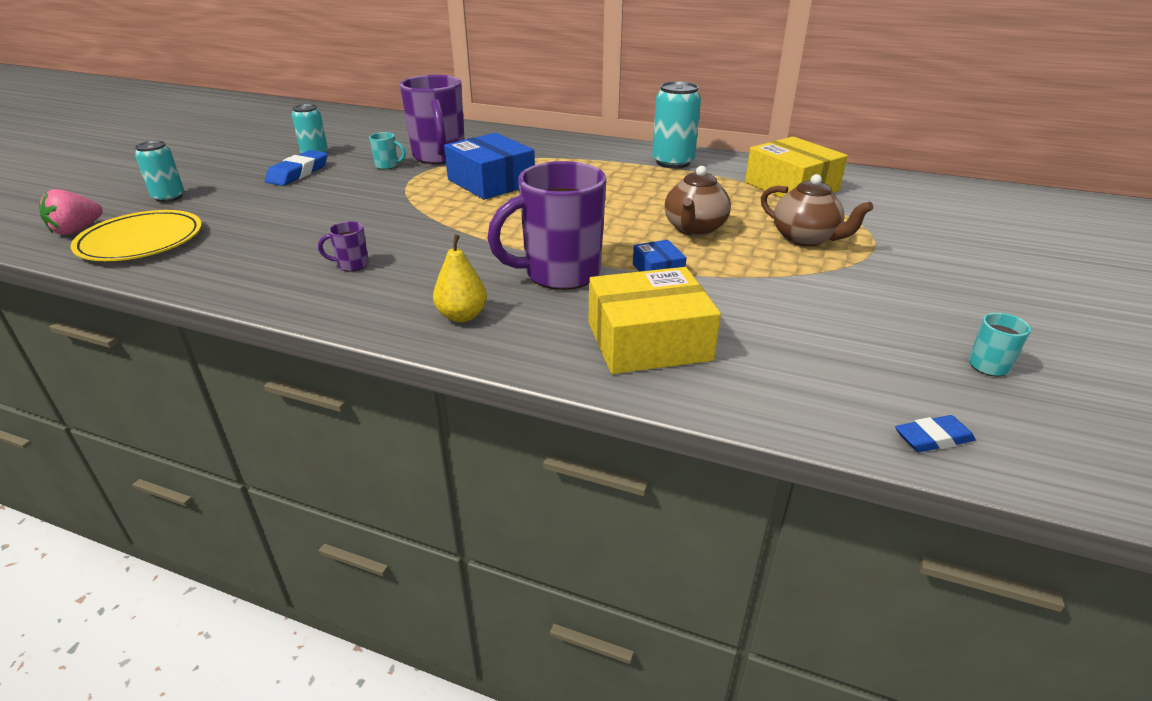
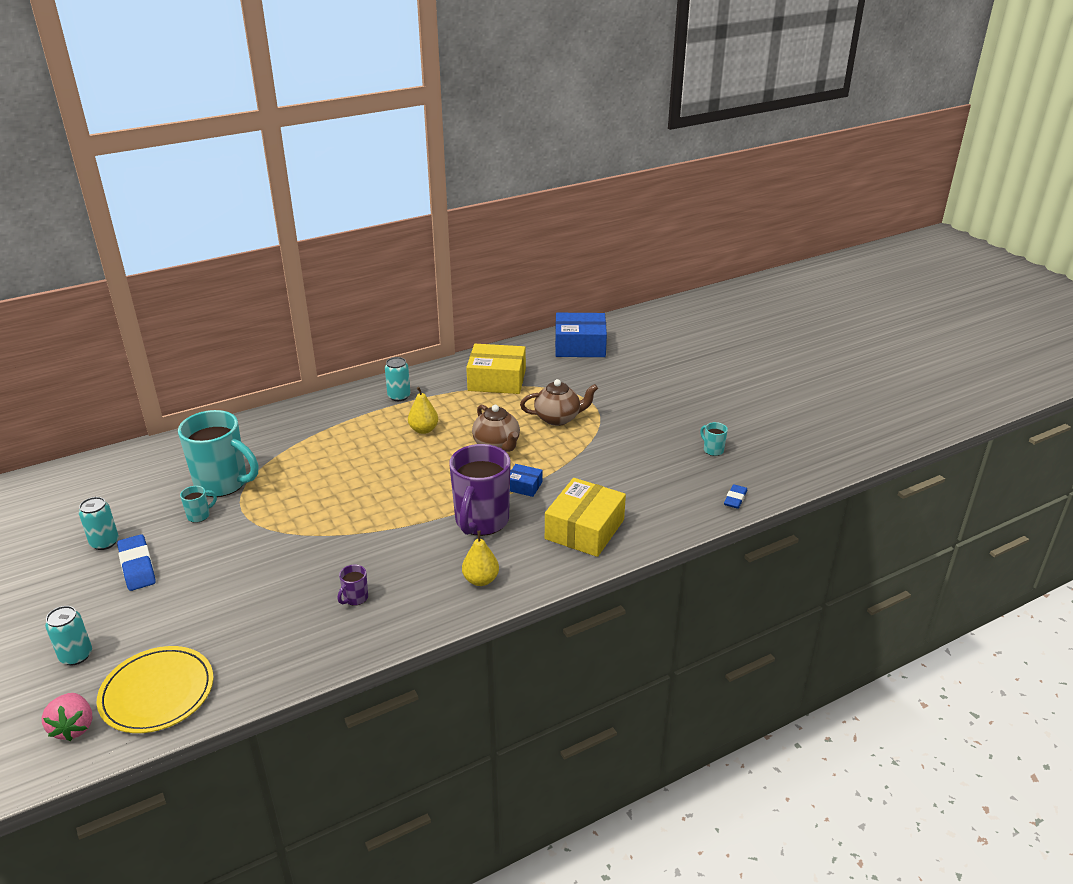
camera: 50 degrees left, 0 degrees up
(439, 157) = (223, 483): purple mug -> turquoise mug
(491, 182) = (311, 483): blue box -> blue box (580, 346)
(648, 190) = (423, 430): none -> yellow pear
(673, 162) = (399, 396): turquoise can -> turquoise can, size x0.64

